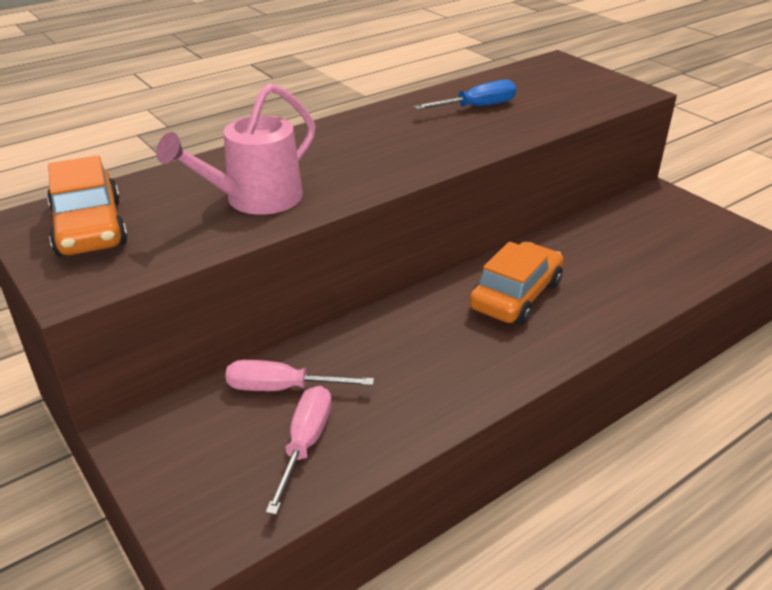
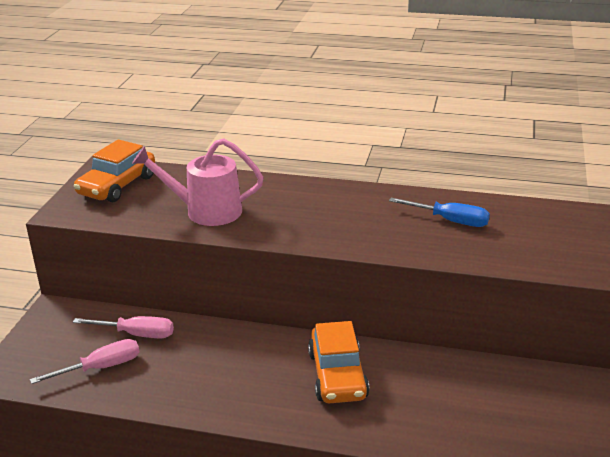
camera: 50 degrees right, 5 degrees down
(281, 388) = (137, 334): pink screwdriver -> pink screwdriver turned 135 degrees clockwise
(515, 295) = (337, 375): orange car -> orange car turned 90 degrees clockwise

